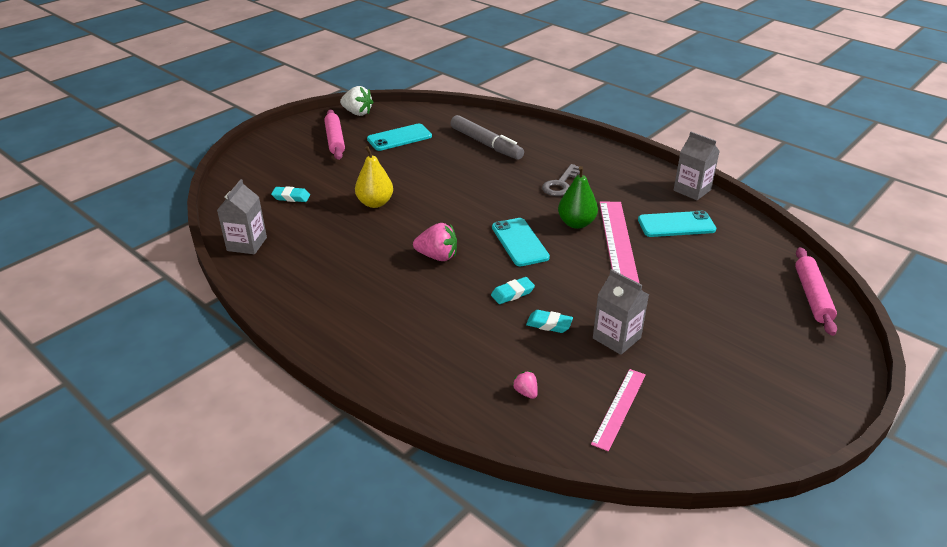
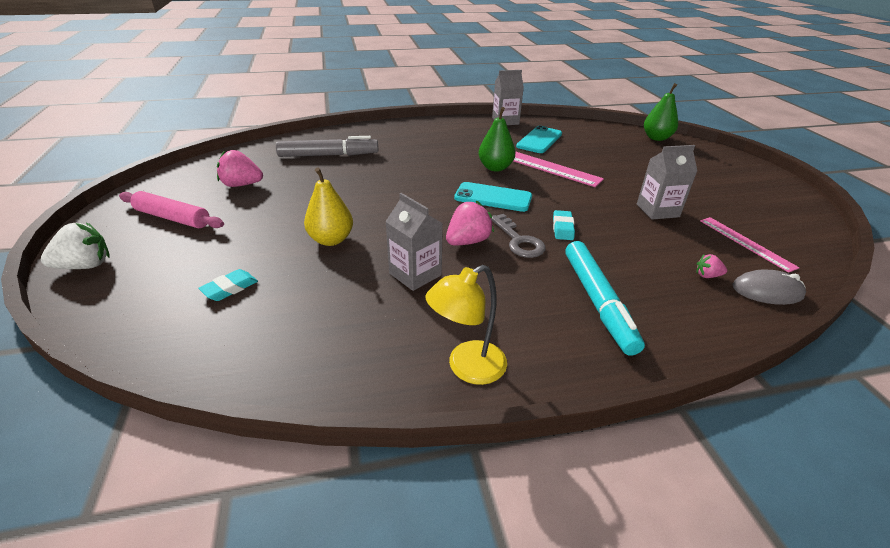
camera: 55 degrees left, 0 degrees up
(247, 244) = (274, 364): grey carton -> grey carton (415, 274)
(300, 309) = (467, 368): none -> yellow lamp
(357, 113) = (151, 187): white strawberry -> white strawberry (85, 266)
(399, 138) = (242, 185): turquoise phone -> pink strawberry
(422, 341) = (597, 302): none -> turquoise marker
(538, 433) = (767, 291): none -> grey mouse
(549, 324) = (619, 229): turquoise eraser -> none
(560, 184) = (435, 153): grey key -> grey key (518, 241)
(812, 296) = (656, 138): pink rolling pin -> green pear

